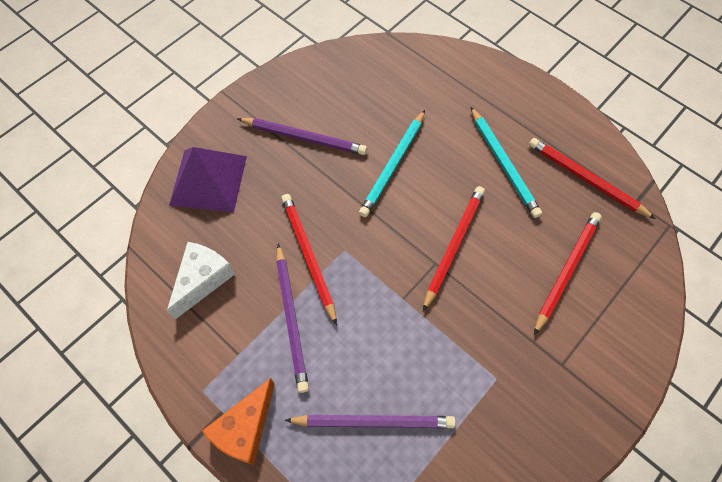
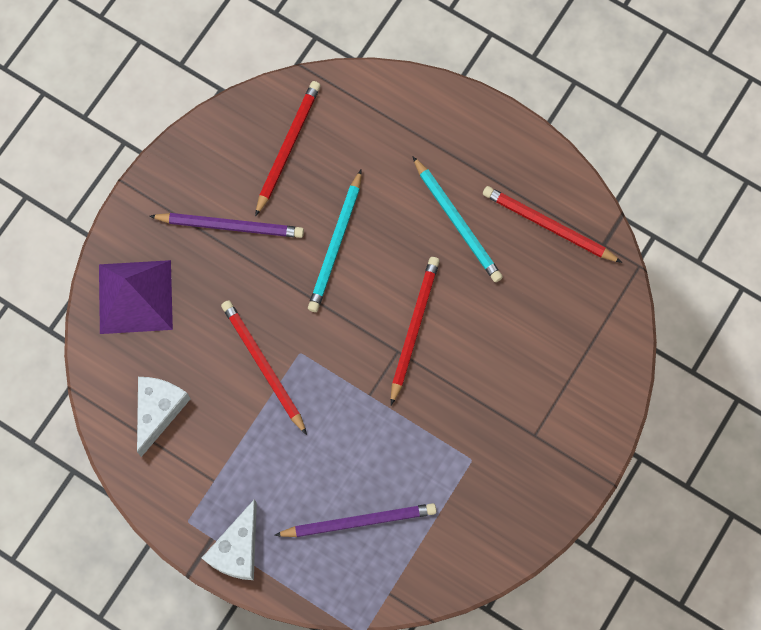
camera: 10 degrees left, 10 degrees up
(245, 428) = (237, 549): orange cheese -> white cheese
(291, 318) = (259, 435): purple pencil -> none
(566, 271) = (533, 336): red pencil -> red pencil (287, 147)

